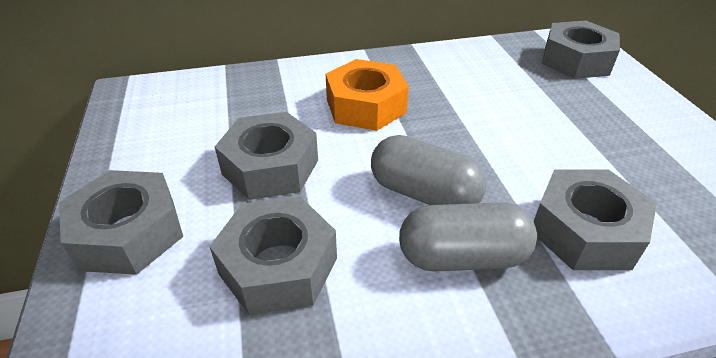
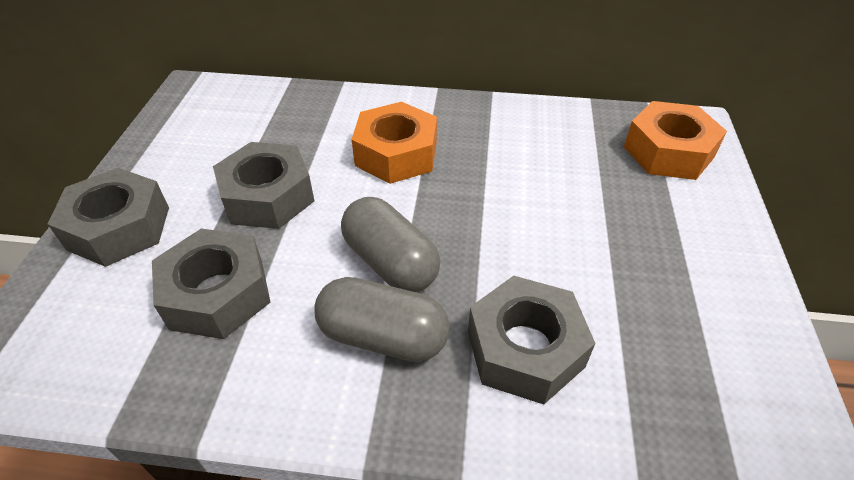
camera: 20 degrees right, 5 degrees up
(576, 60) = (668, 152): grey nut -> orange nut

